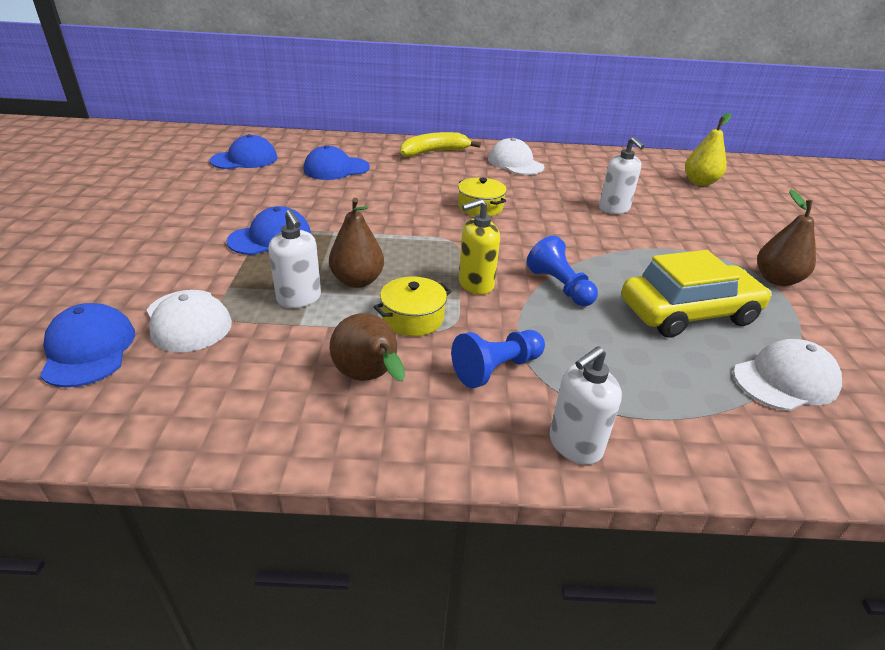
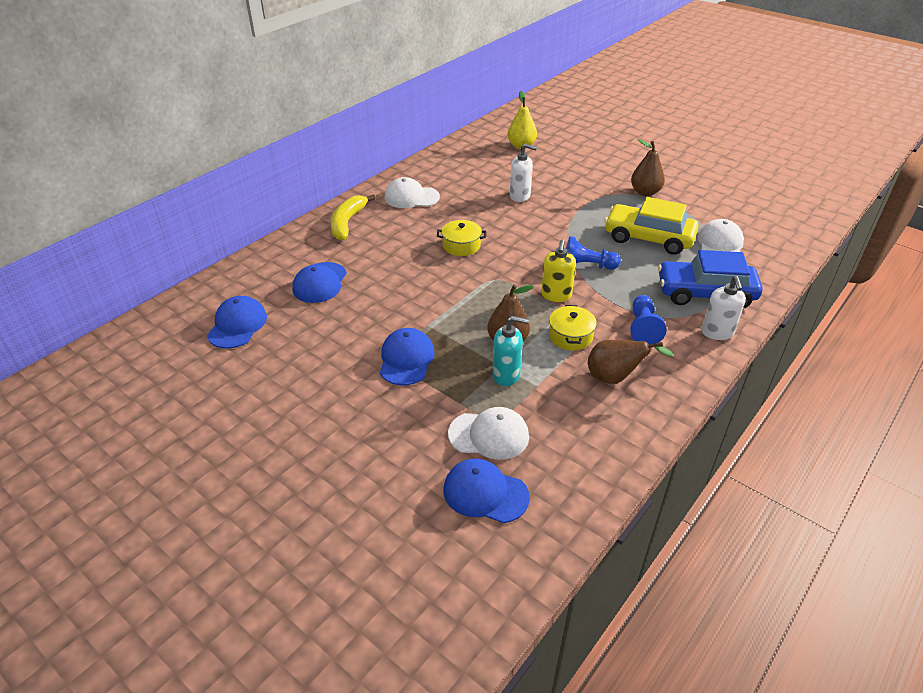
camera: 50 degrees left, 5 degrees up
(299, 298) = (506, 375): white soap dispenser -> turquoise soap dispenser
(649, 402) = (705, 293): none -> blue car
(688, 313) = (648, 238): yellow car -> yellow car turned 90 degrees counterclockwise

